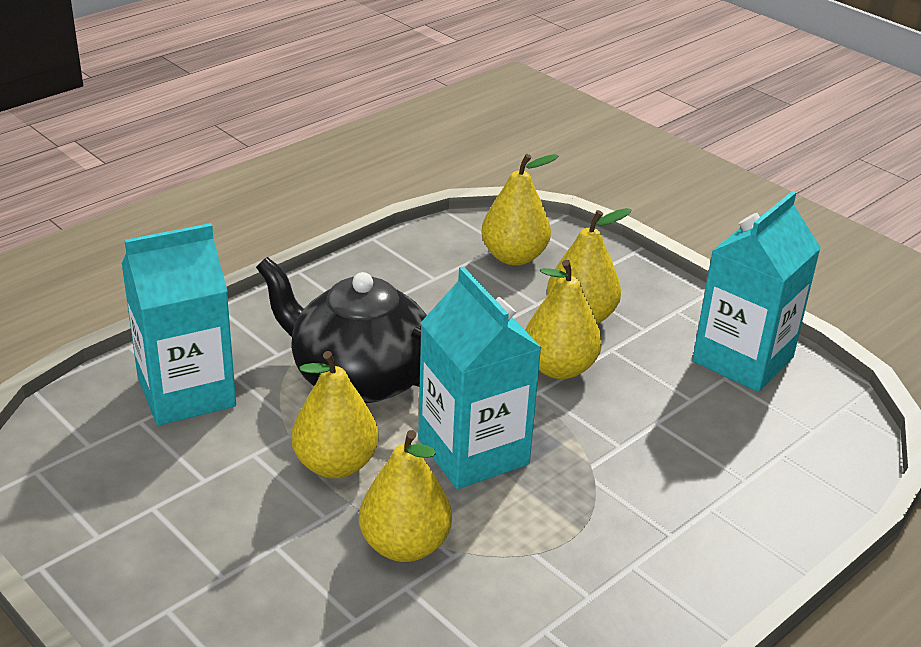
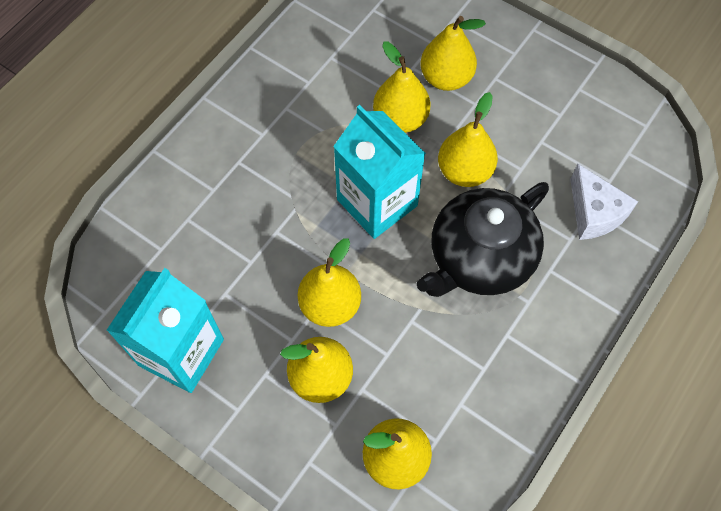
camera: 170 degrees right, 30 degrees up
(186, 392) = (594, 213): turquoise carton -> white cheese
(305, 591) = (446, 78): none -> yellow pear
(359, 377) = (479, 258): black teapot -> black teapot turned 120 degrees clockwise

